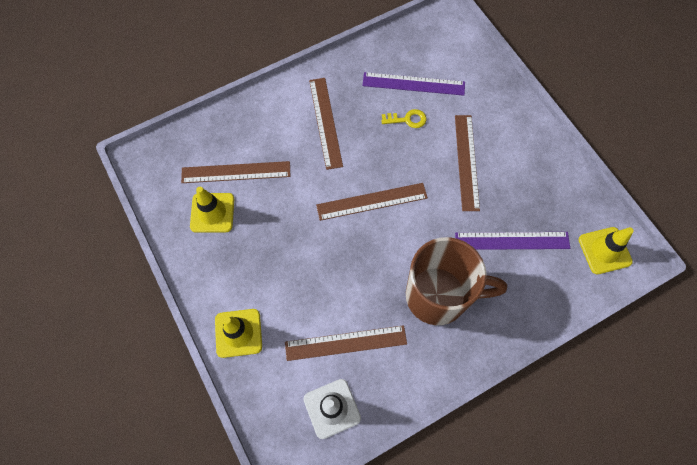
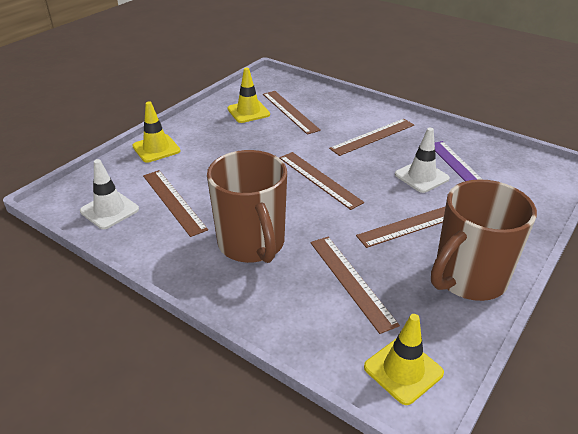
camera: 65 degrees right, 30 degrees down
(407, 119) = (421, 176): yellow key -> white traffic cone
(512, 241) = (351, 281): purple ruler -> brown ruler
(539, 161) = (468, 278): none -> brown mug

